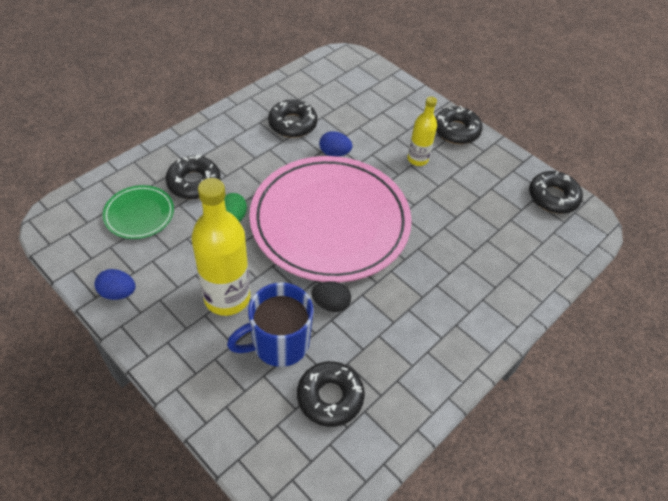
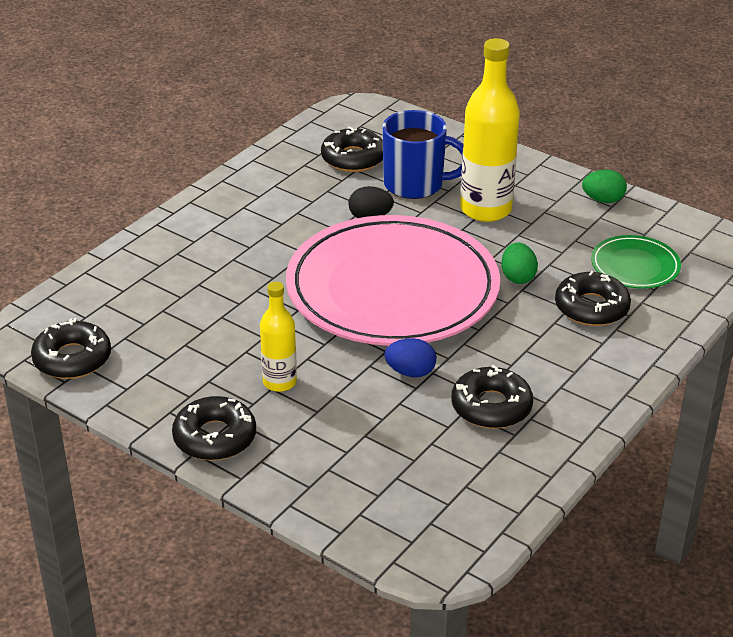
camera: 175 degrees right, 15 degrees down
(118, 293) = (603, 200): blue egg -> green egg
(279, 343) = (415, 184): blue mug -> blue mug turned 45 degrees clockwise

